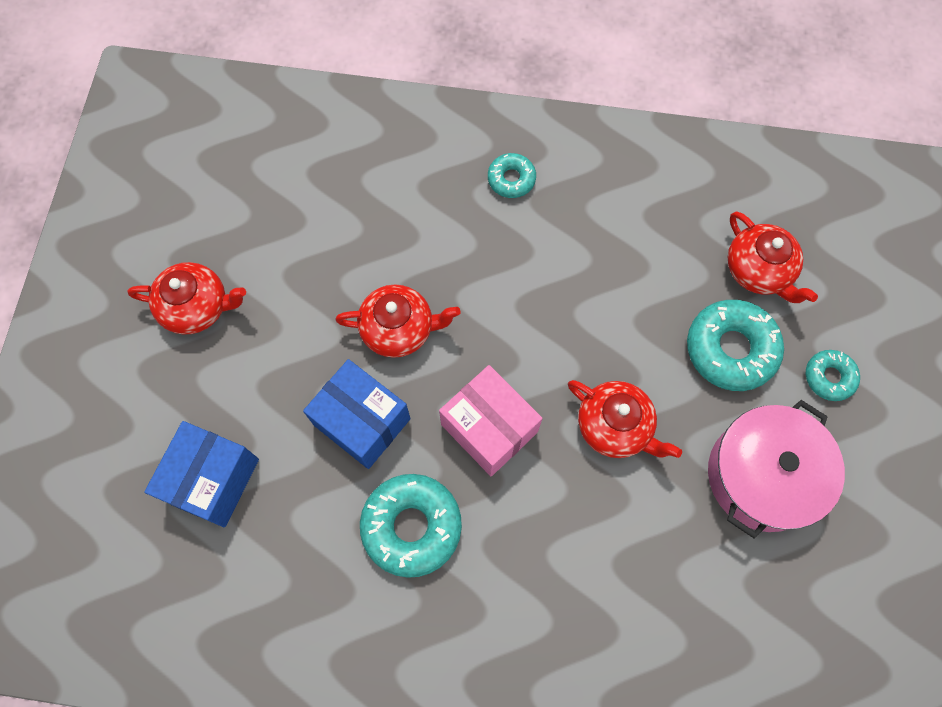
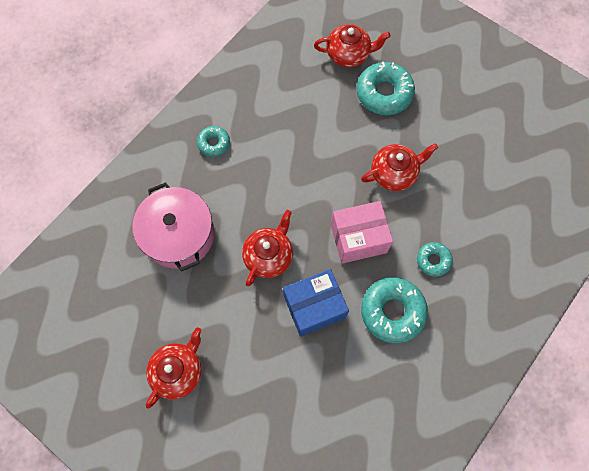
camera: 60 degrees left, 0 degrees up
(213, 480) = (300, 416): blue box -> none
(762, 475) = (459, 119): pink pot -> pink pot (178, 235)
(829, 377) = (425, 58): turquoise donut -> turquoise donut (433, 260)

